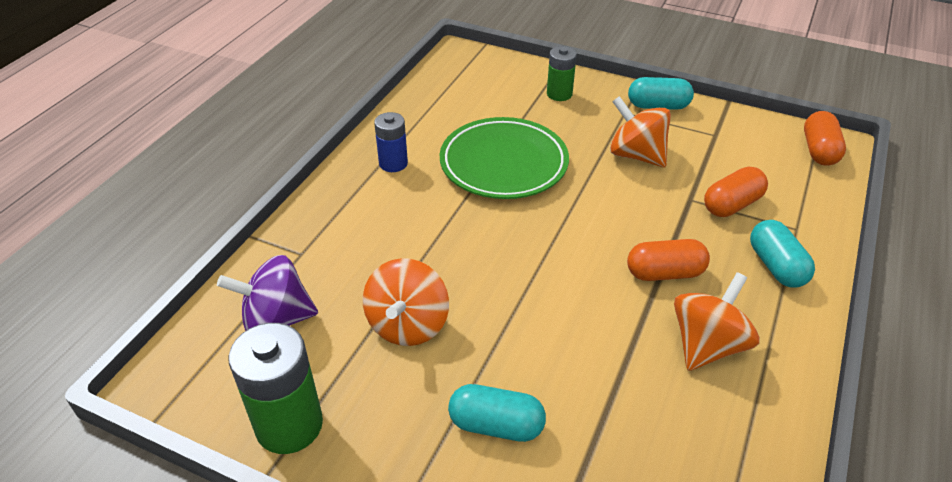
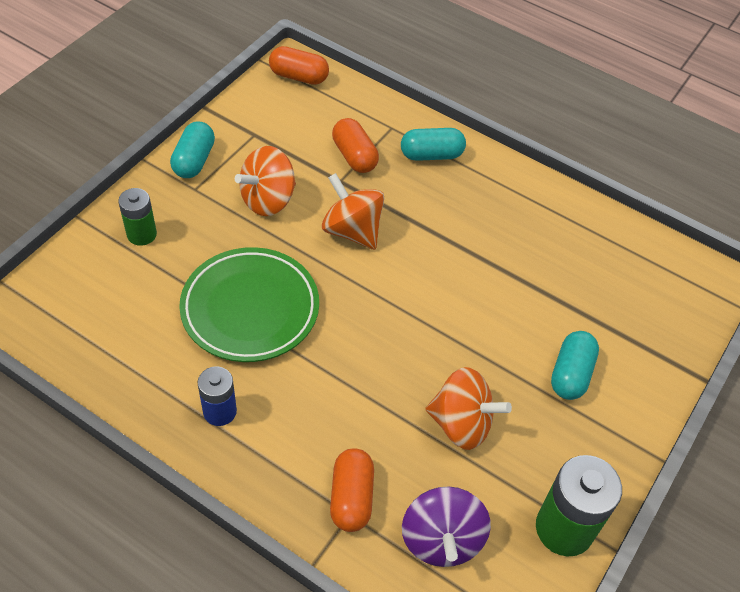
camera: 85 degrees left, 10 degrees up
(665, 273) = (427, 225): orange capsule -> orange capsule (351, 497)
(707, 345) = (506, 223): orange spinning top -> orange spinning top (352, 230)

